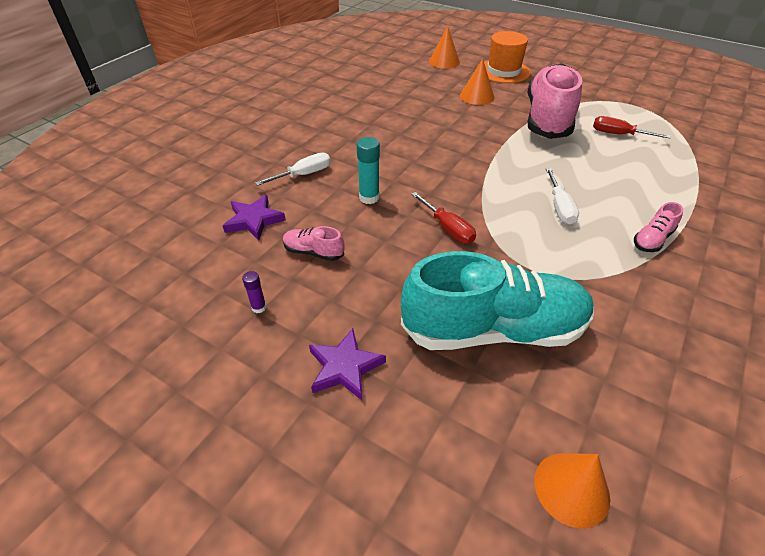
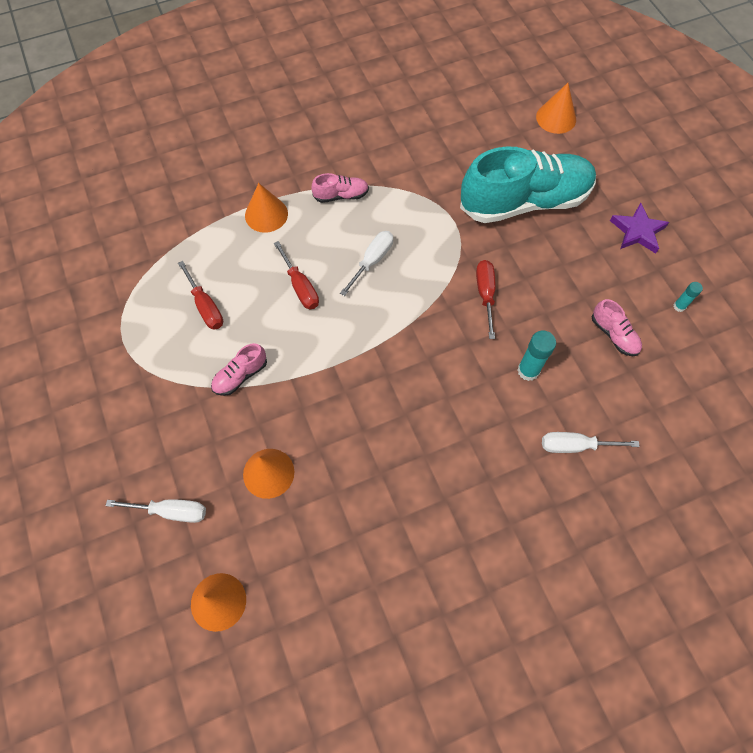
camera: 145 degrees left, 20 degrees up
(254, 220) = (652, 405): purple star -> none
(259, 307) = (679, 306): purple glue stick -> turquoise glue stick
(493, 330) = (524, 202): turquoise shoe -> turquoise shoe turned 135 degrees clockwise
(503, 71) = (171, 511): orange hat -> white screwdriver
(547, 118) = (240, 375): pink shoe -> pink shoe, size x0.41
(582, 169) = (300, 286): none -> red screwdriver
(677, 197) = (266, 214): none -> orange cone

